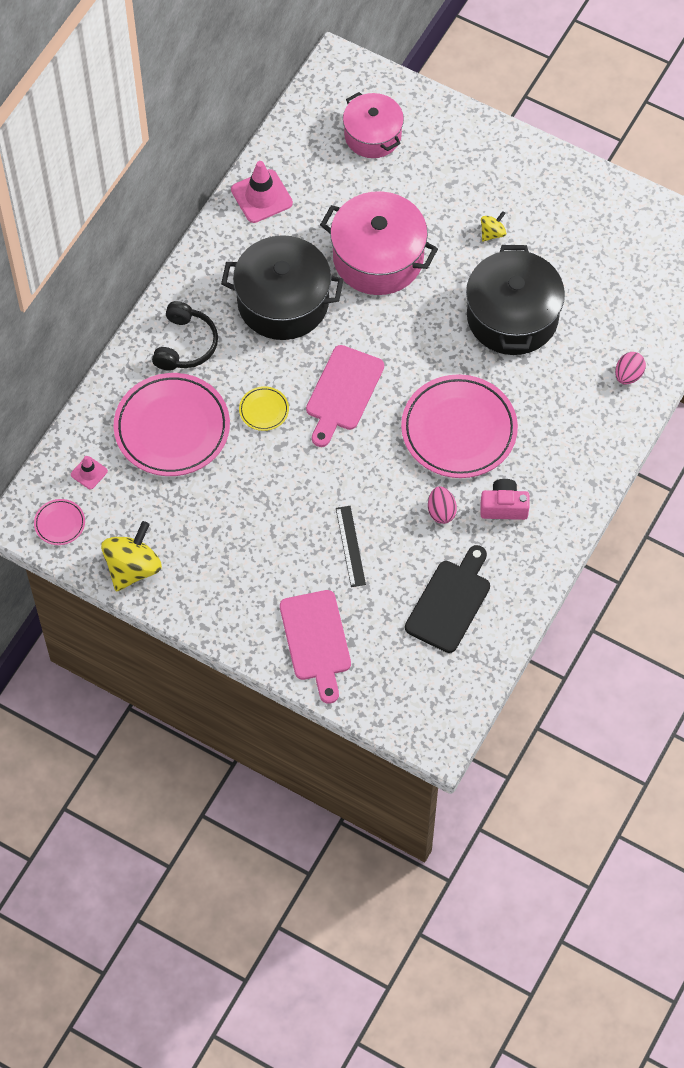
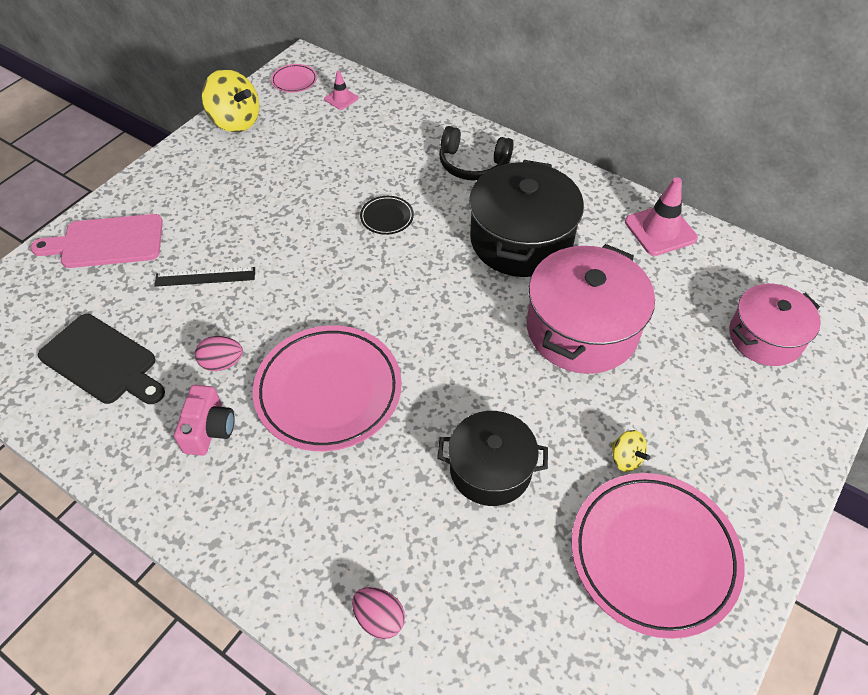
camera: 95 degrees right, 10 degrees down
(172, 428) = (377, 151): pink plate -> pink plate (653, 555)
(264, 410) = (387, 217): yellow plate -> black plate
(343, 392) = (399, 283): pink cutting board -> none
(512, 317) = (490, 469): black pot -> black pot, size x0.65

